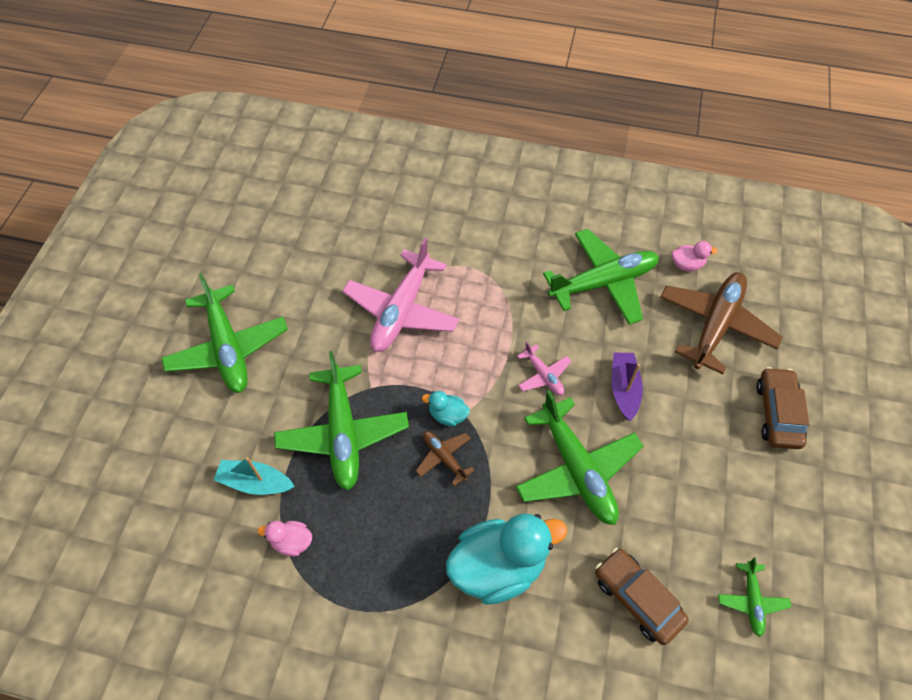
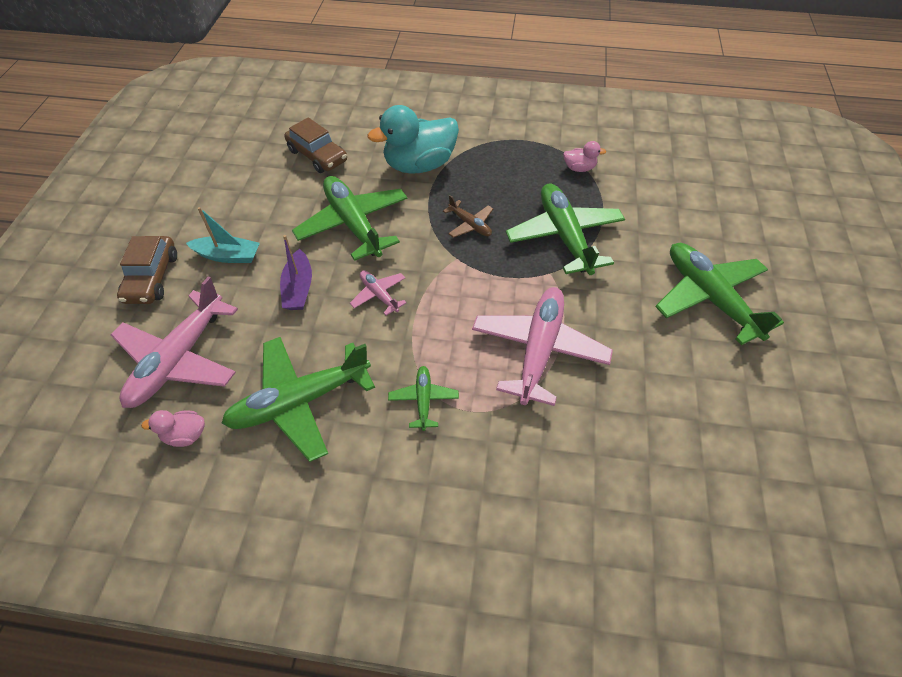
camera: 175 degrees right, 5 degrees down
(255, 482) = (625, 199): turquoise boat -> turquoise boat (228, 256)
(447, 415) = (471, 255): turquoise duck -> none
(715, 325) = (179, 359): brown plane -> pink plane
(751, 601) = (233, 159): green plane -> green plane (423, 400)

